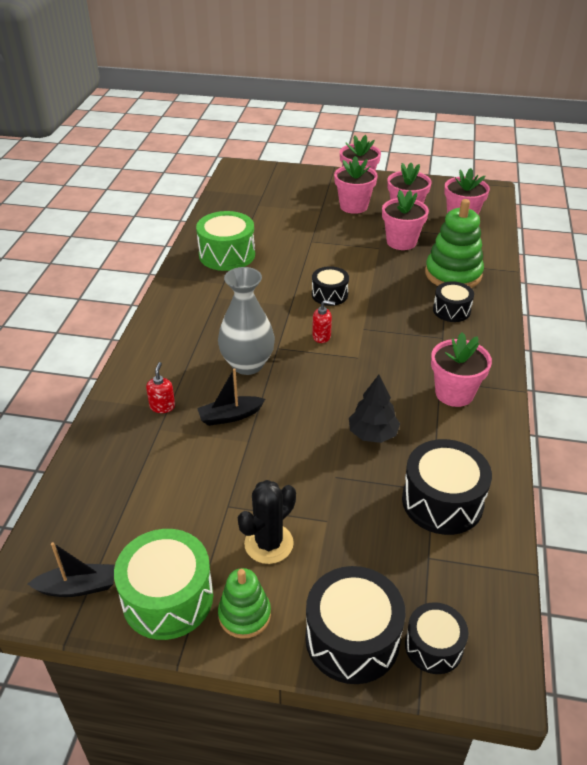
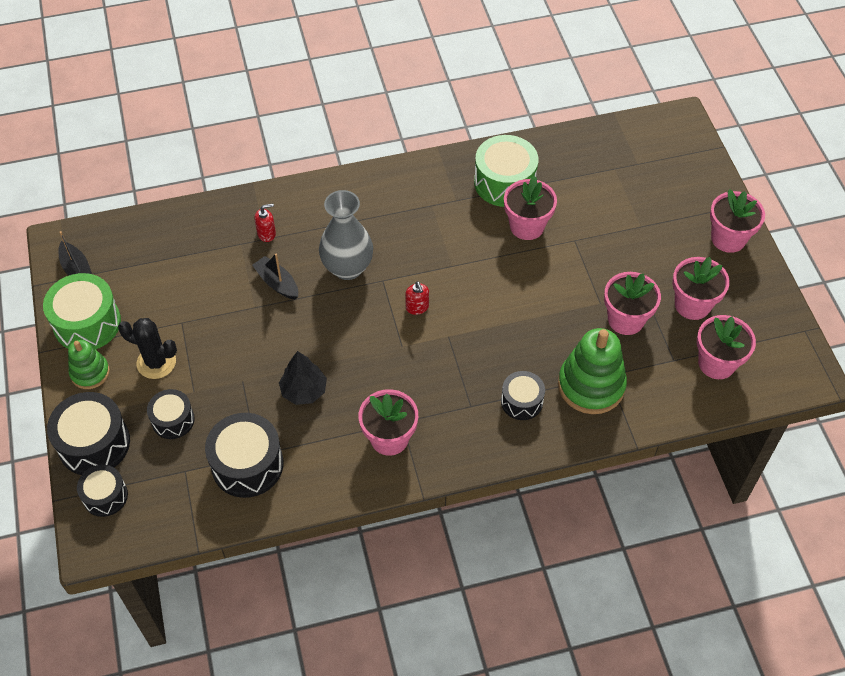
camera: 65 degrees right, 15 degrees up
(329, 294) = (487, 290): black drum -> black drum (173, 420)
(353, 206) = (672, 252): pink flower pot -> pink flower pot (527, 226)

